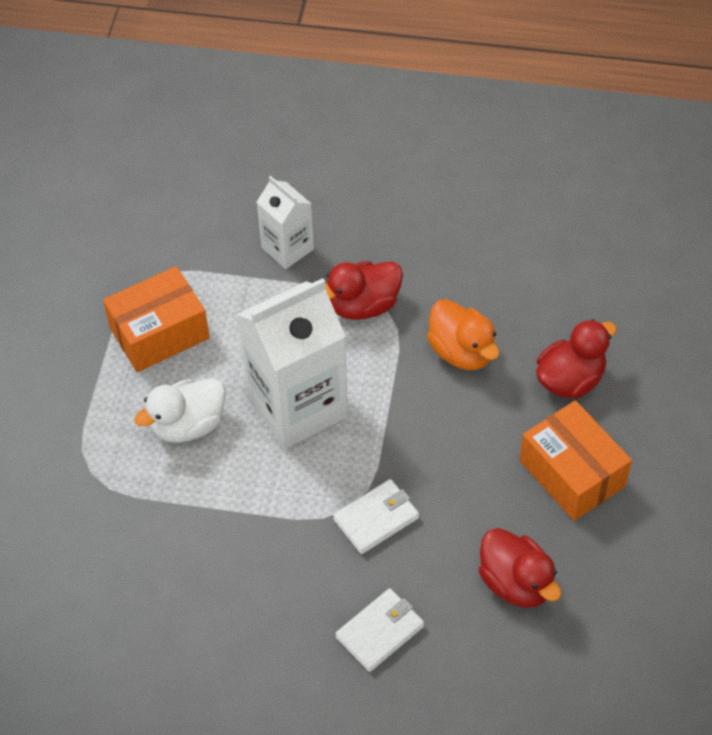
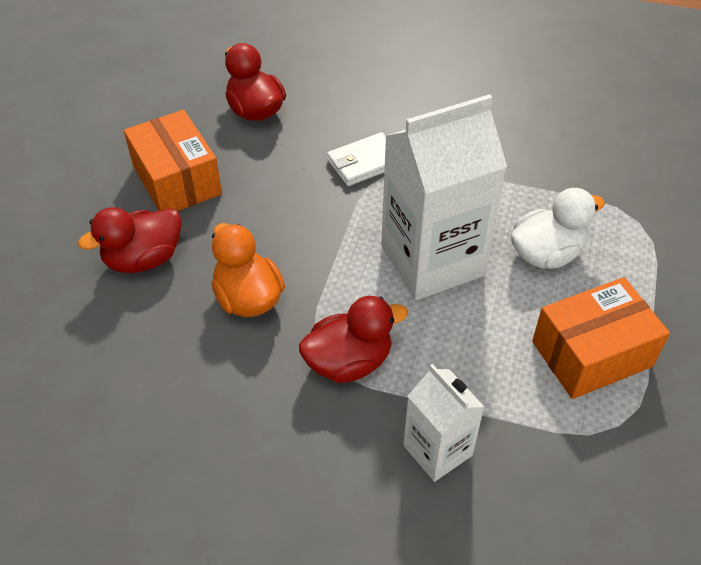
camera: 175 degrees left, 5 degrees down
(380, 631) = (373, 91): white wallet -> none

